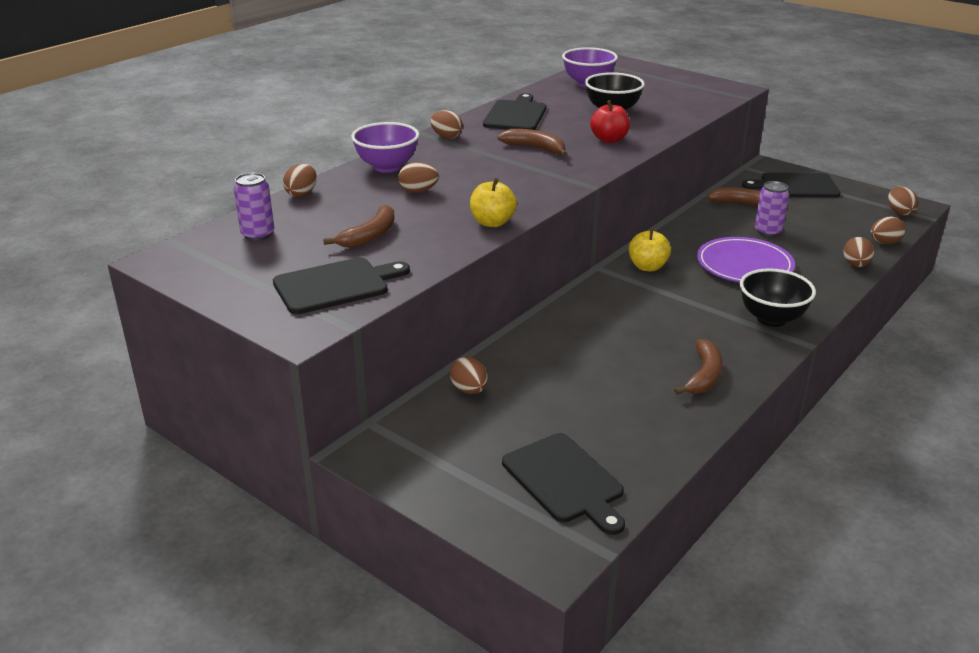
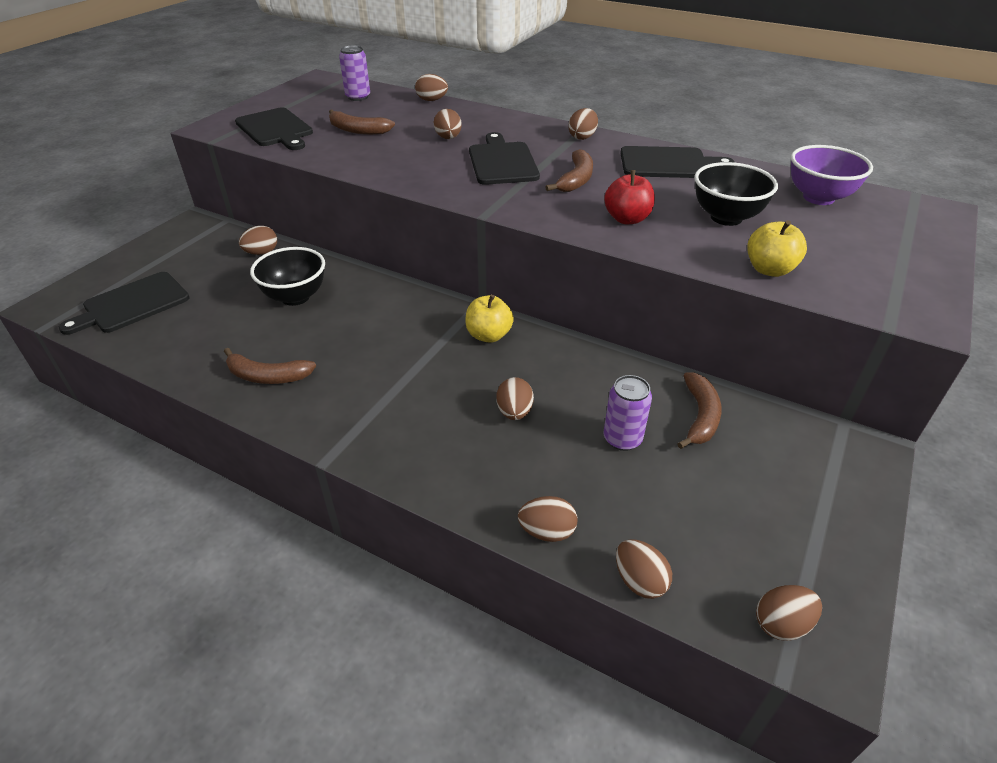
camera: 80 degrees right, 10 degrees up
(387, 167) = (497, 121): purple bowl -> none
(492, 222) = (387, 173): yellow apple -> yellow apple (769, 269)
(744, 265) = (514, 412): purple plate -> brown egg
(771, 319) = (382, 431): black bowl -> black bowl (295, 297)
(795, 186) = (807, 480): black cutting board -> black cutting board (502, 162)

